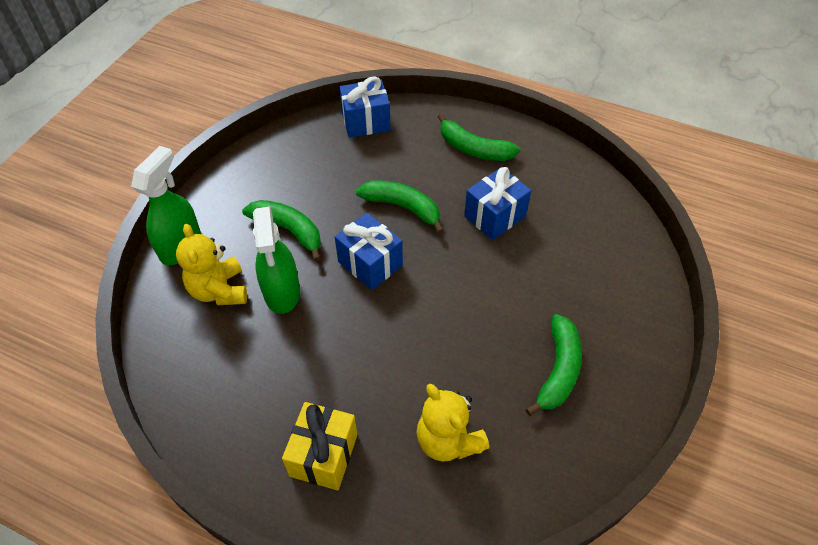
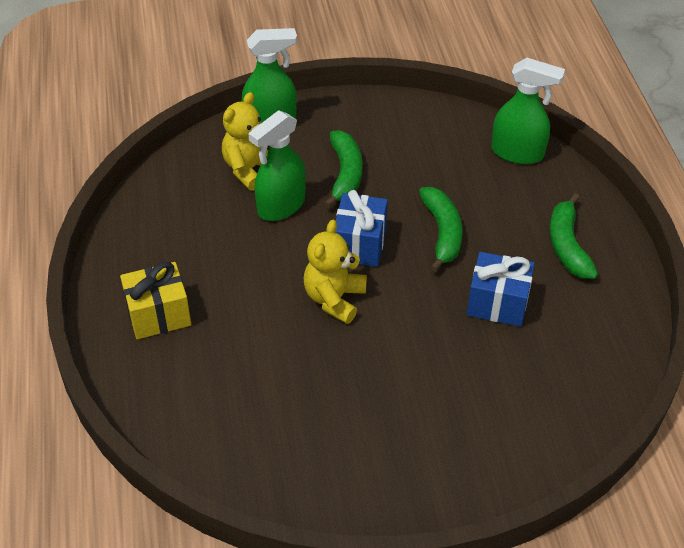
camera: 55 degrees right, 5 degrees down
(366, 122) = (517, 153): blue gift -> green spray bottle
(448, 440) = (231, 387): yellow teddy bear -> yellow teddy bear (334, 299)
(558, 370) = (363, 434): green banana -> none

